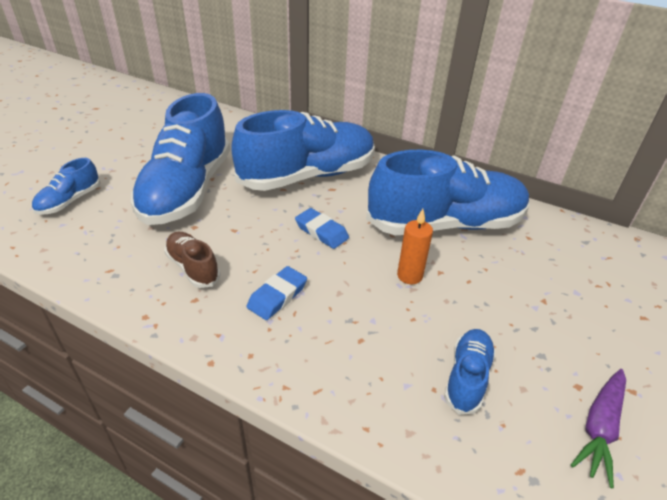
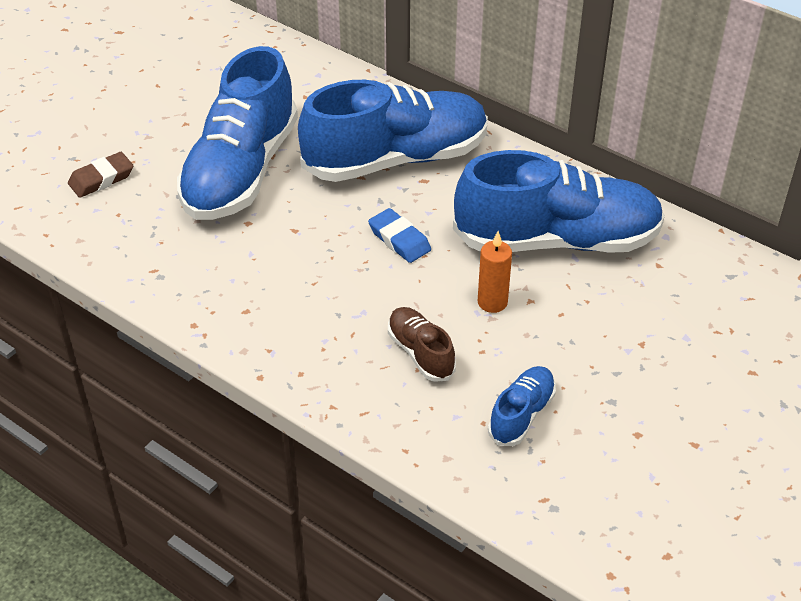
camera: 10 degrees right, 5 degrees up
(70, 201) = (101, 179): blue shoe -> brown eraser
(193, 267) = (245, 274): brown shoe -> brown shoe (420, 353)
(277, 296) = (336, 314): blue eraser -> none
(599, 428) = (640, 473): purple carrot -> none

